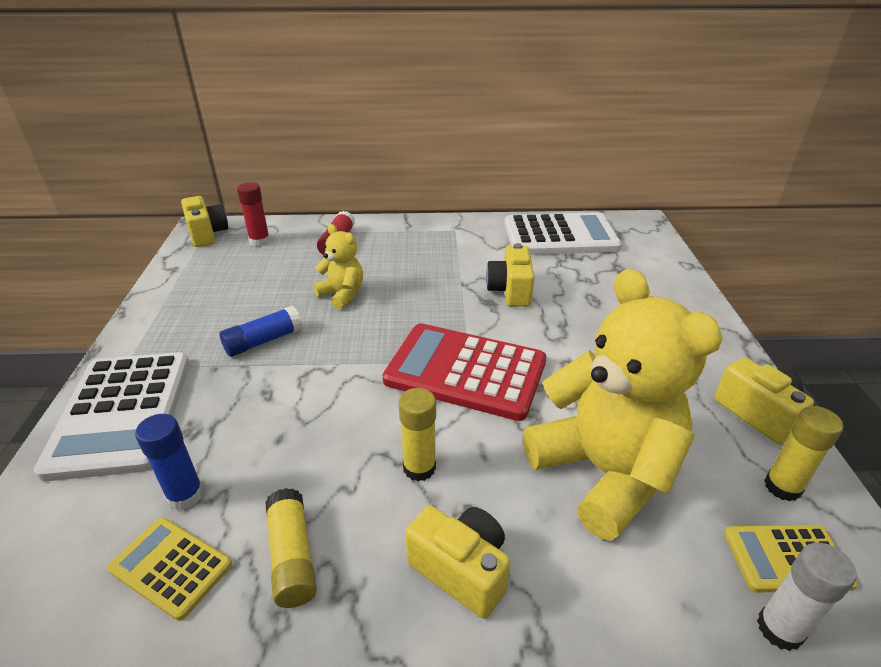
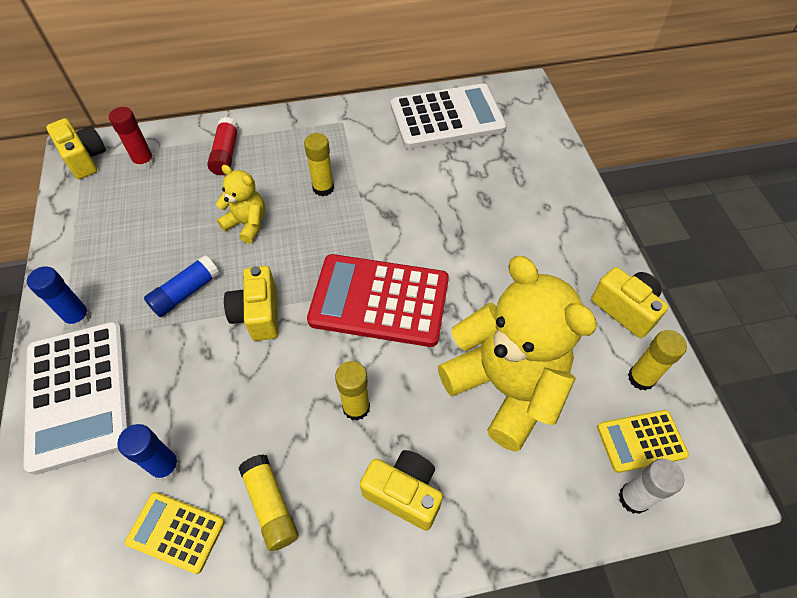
camera: 10 degrees left, 20 degrees up
(150, 348) = (78, 317): none -> blue glue stick
(425, 275) = (323, 188): none -> yellow glue stick
(510, 291) = (407, 198): yellow camera -> yellow camera (258, 314)

